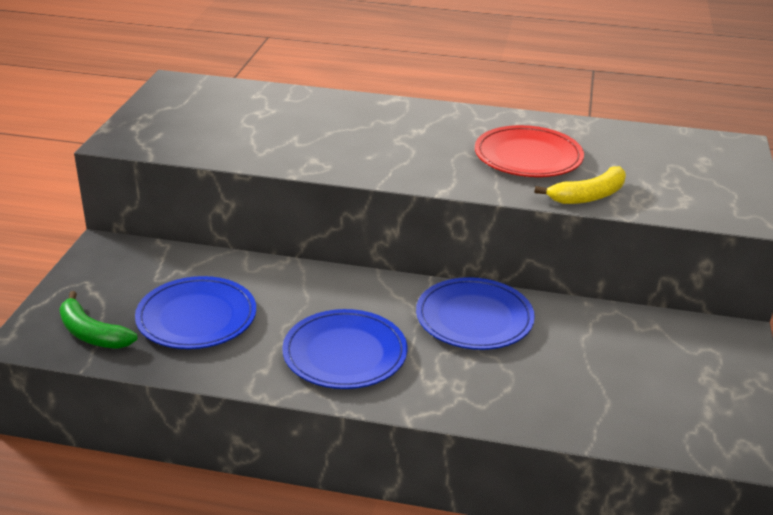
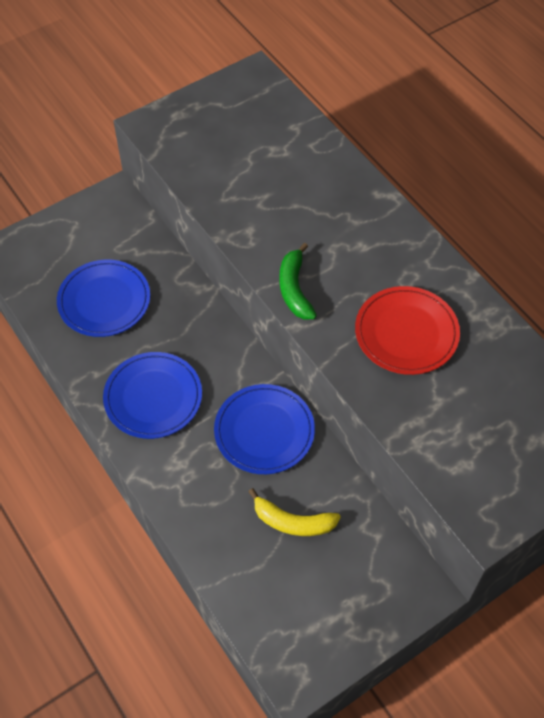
camera: 45 degrees right, 25 degrees up
(92, 333) = (38, 271): green banana -> green banana (294, 289)
(588, 196) = (393, 407): yellow banana -> yellow banana (292, 521)

